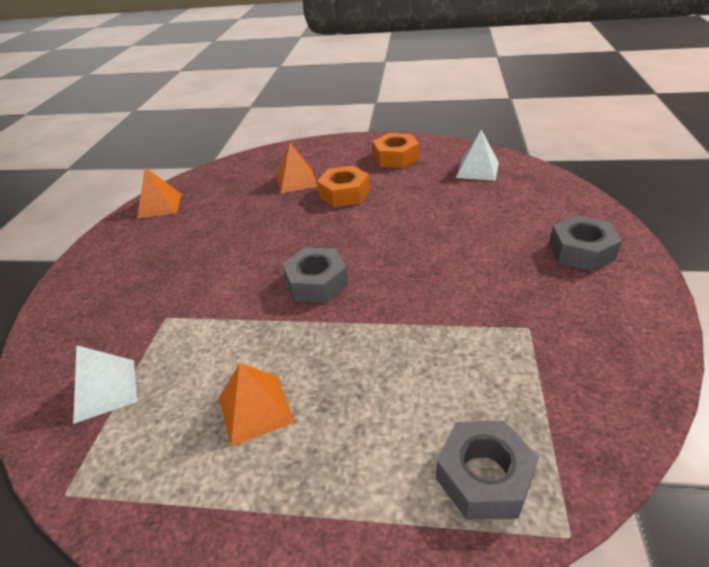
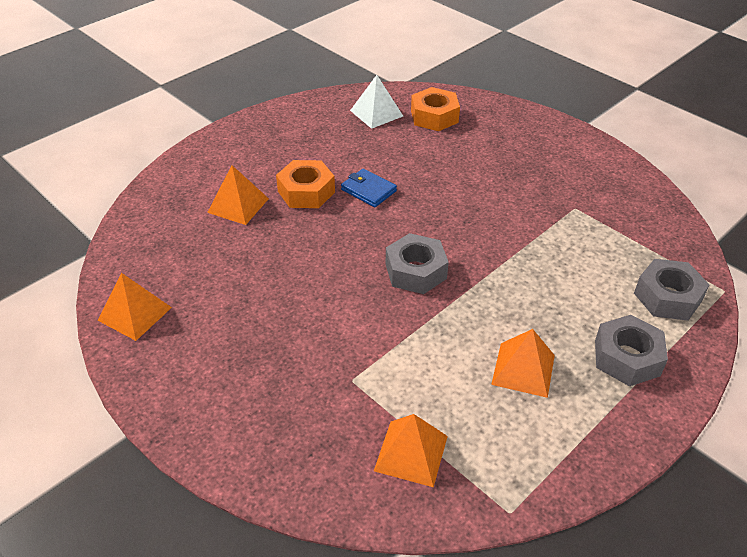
camera: 55 degrees left, 5 degrees up
(105, 390) = (411, 453): white pyramid -> orange pyramid
(382, 214) = (368, 190): none -> blue wallet
(396, 157) = (291, 135): orange nut -> orange nut (434, 116)
(581, 251) = (531, 141): grey nut -> grey nut (627, 358)

